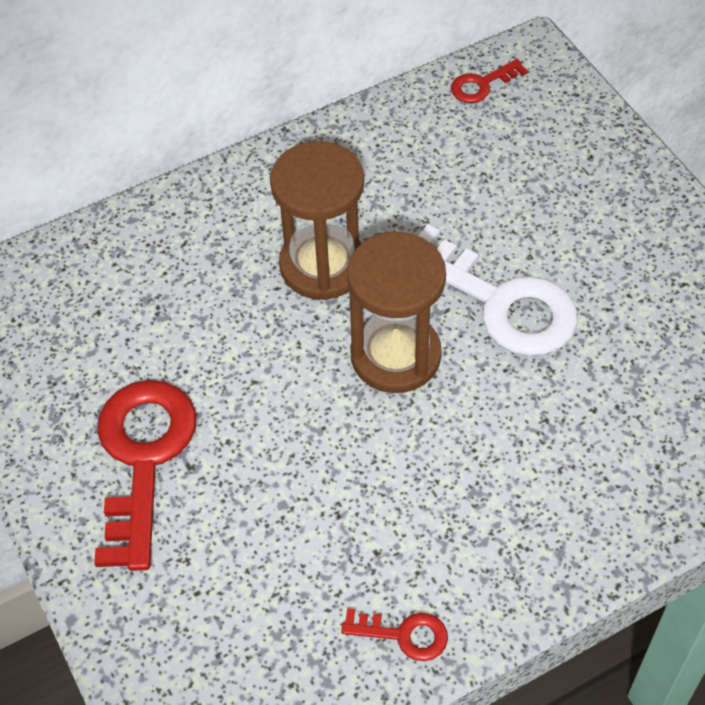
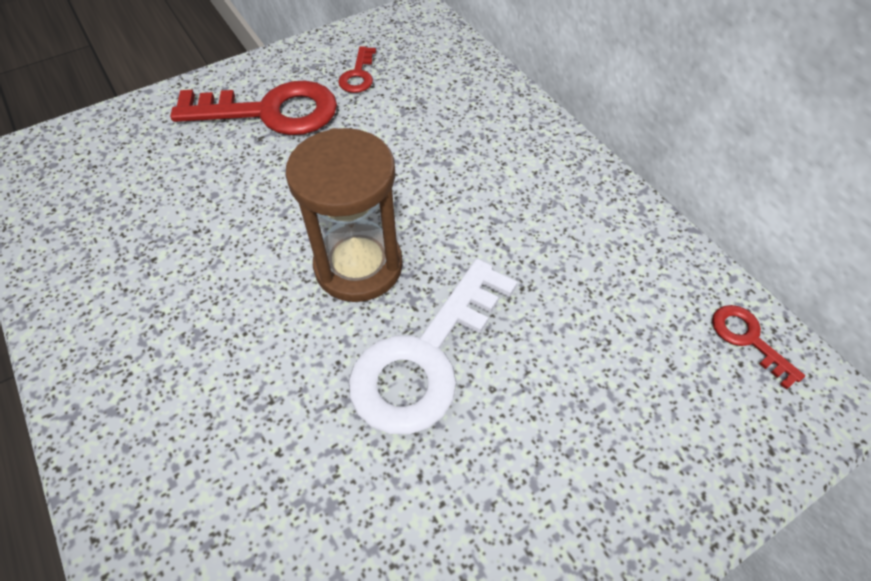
camera: 85 degrees right, 0 degrees up
(322, 265) = (463, 207): brown hourglass -> none
(404, 635) = (67, 280): red key -> red key (358, 75)

